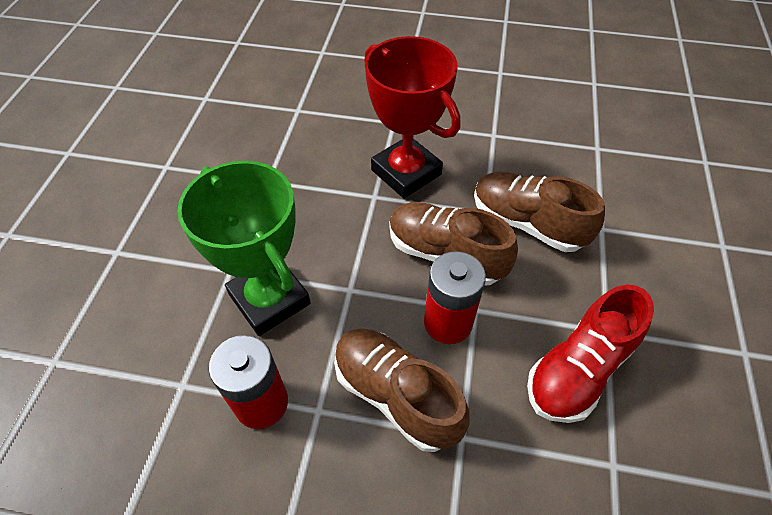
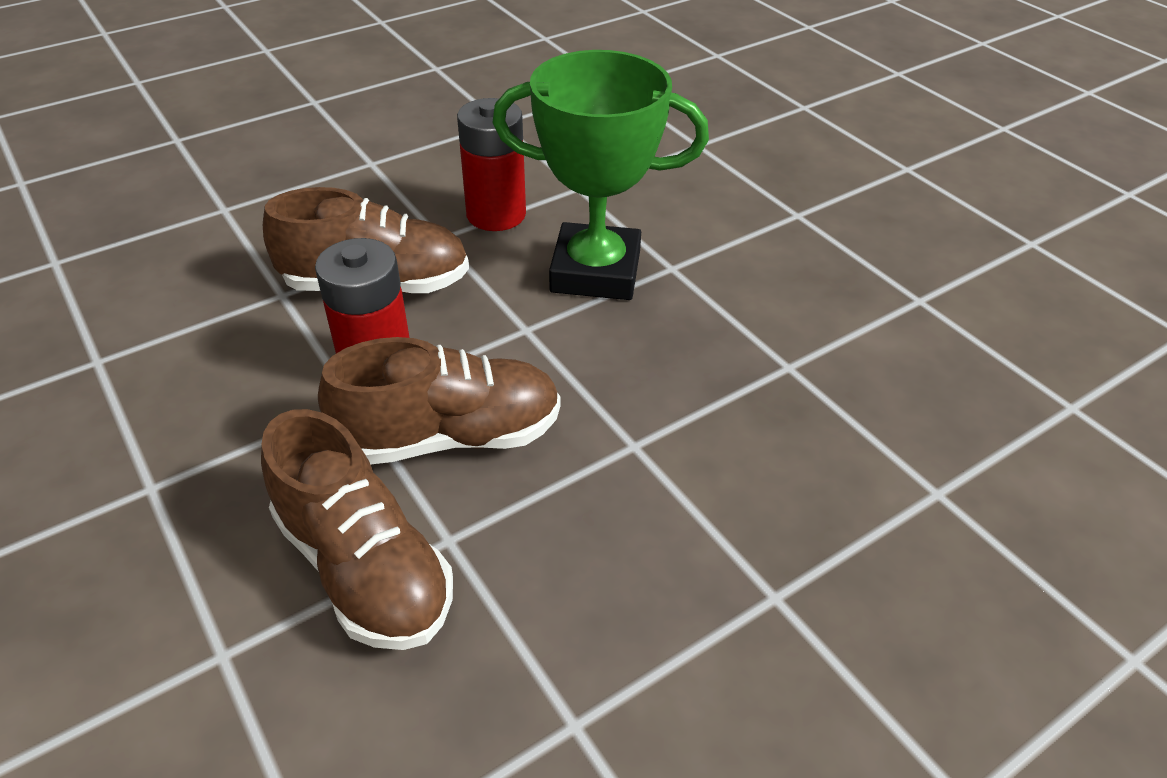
camera: 135 degrees right, 10 degrees down
(406, 172) = (636, 514): red trophy -> none
(527, 223) = (364, 567): brown shoe -> brown shoe turned 60 degrees clockwise
(578, 369) = (175, 419): red shoe -> none

